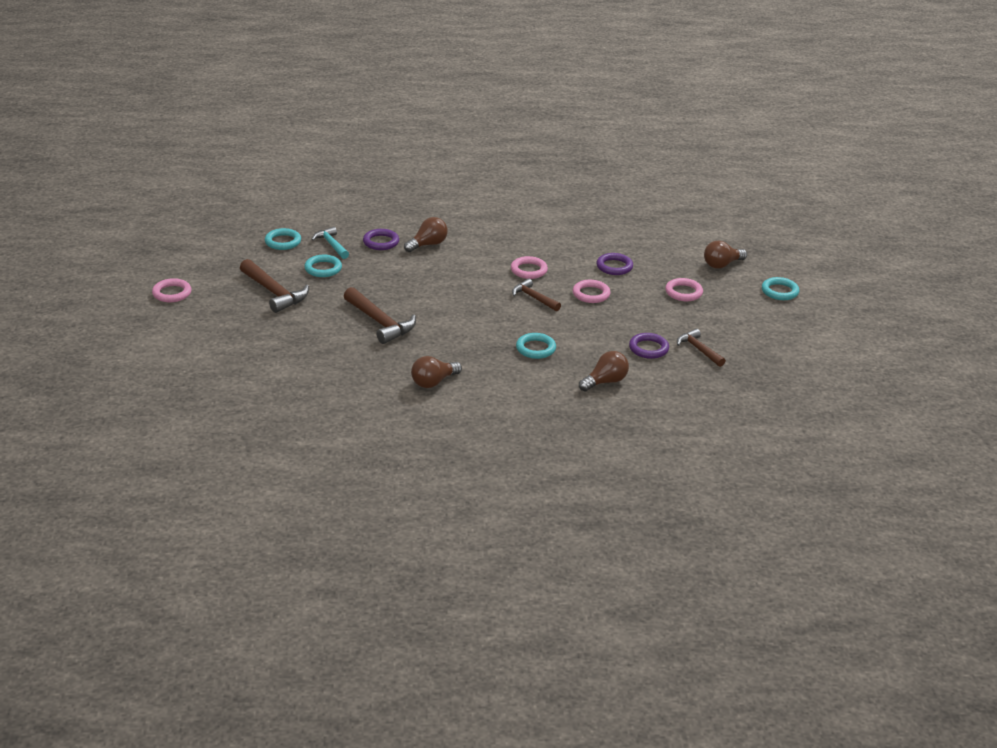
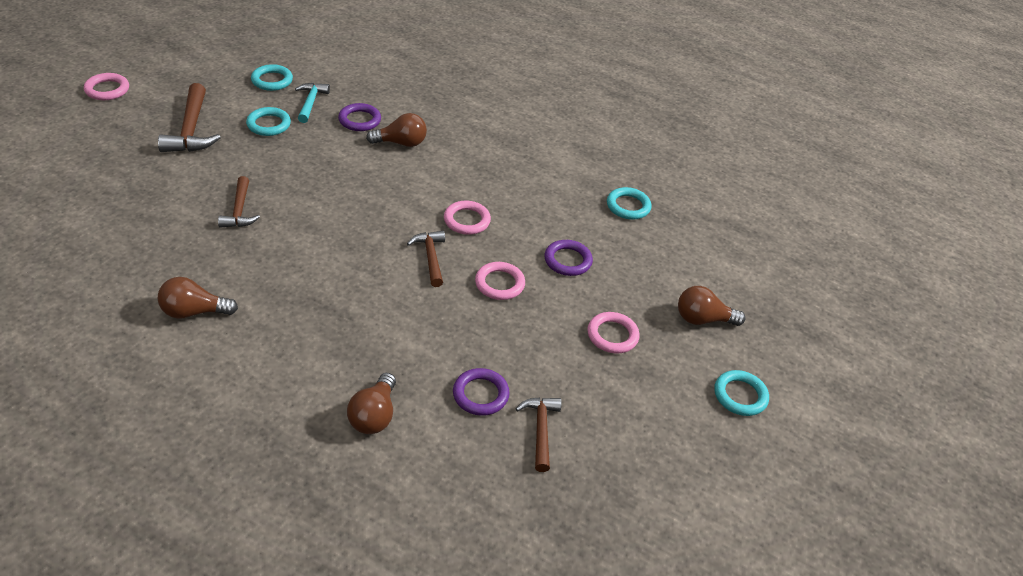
camera: 30 degrees right, 10 degrees up
(380, 322) = (239, 210): brown hammer -> brown hammer, size x0.63
(535, 348) = (353, 325): turquoise ring -> turquoise ring (628, 206)
(605, 382) = (374, 415): brown light bulb -> brown light bulb turned 105 degrees clockwise

